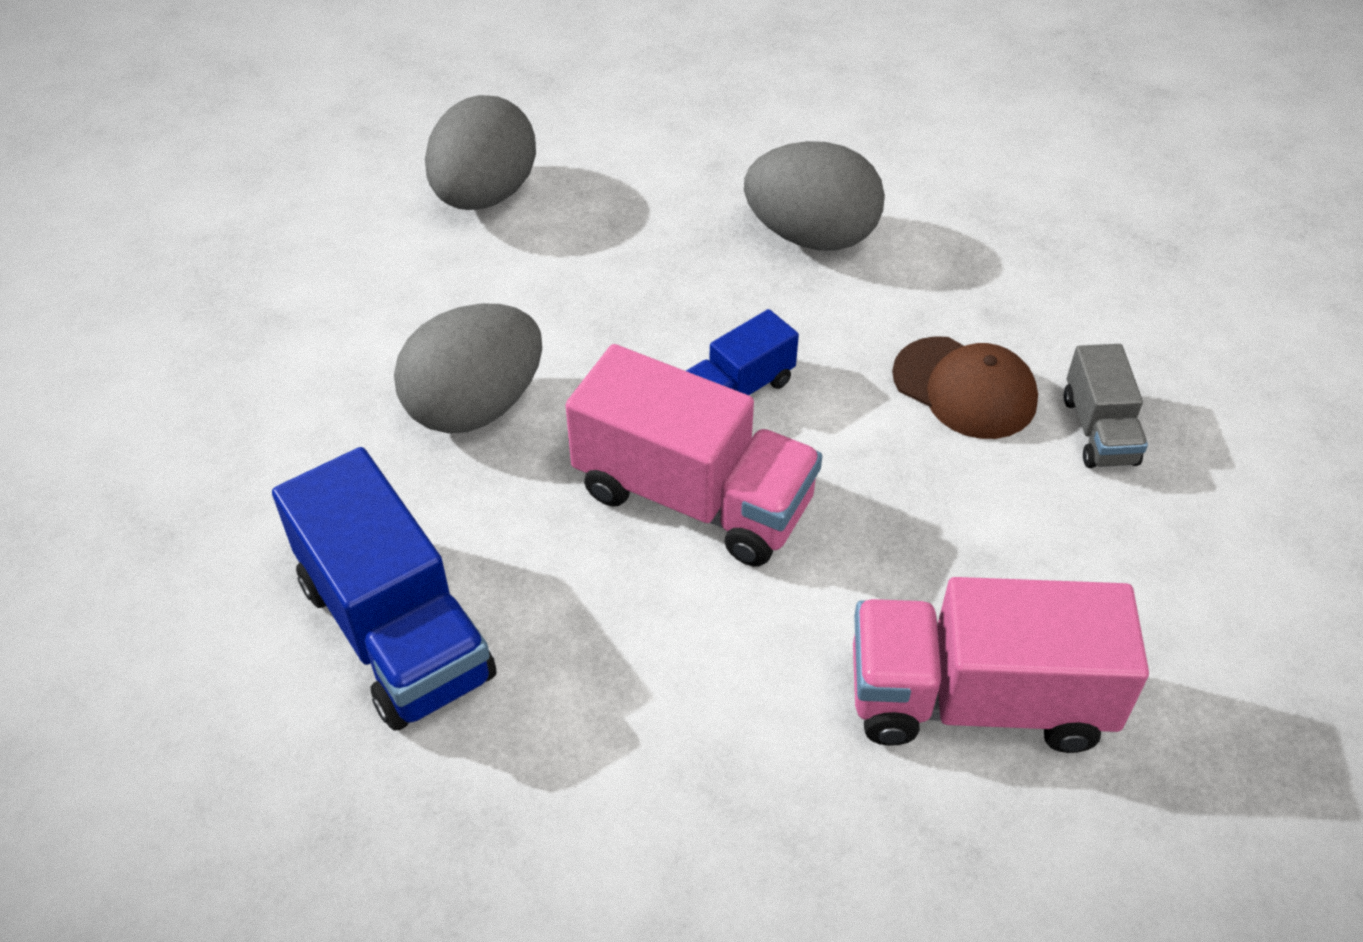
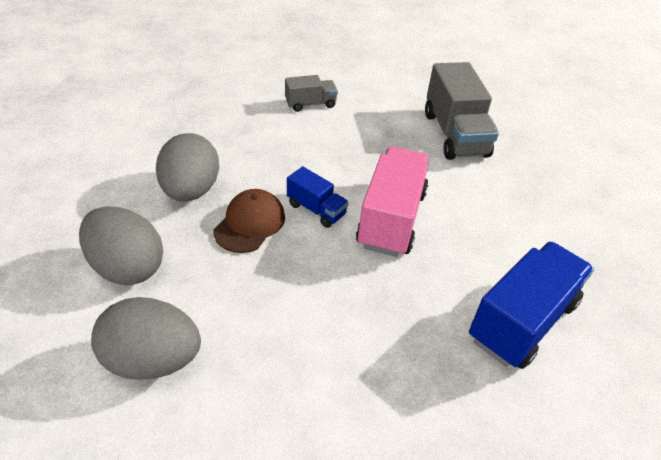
camera: 105 degrees left, 5 degrees down
(475, 406) = (360, 320): grey egg -> grey egg (127, 267)
(965, 388) = (295, 138): brown cap -> brown cap (250, 223)
(978, 699) = (455, 134): pink truck -> grey truck

